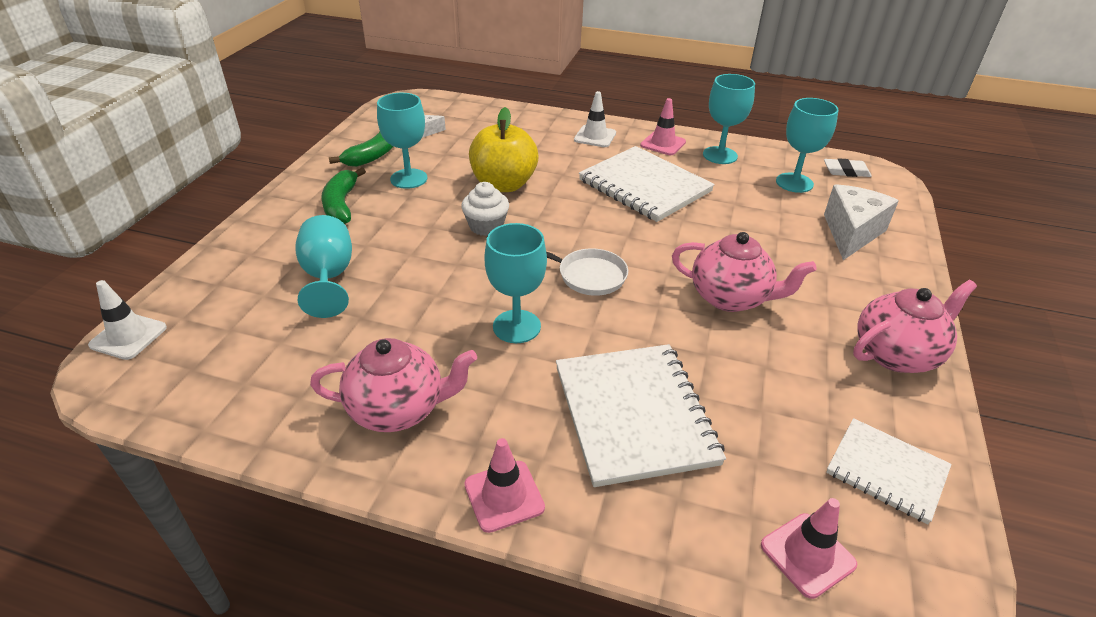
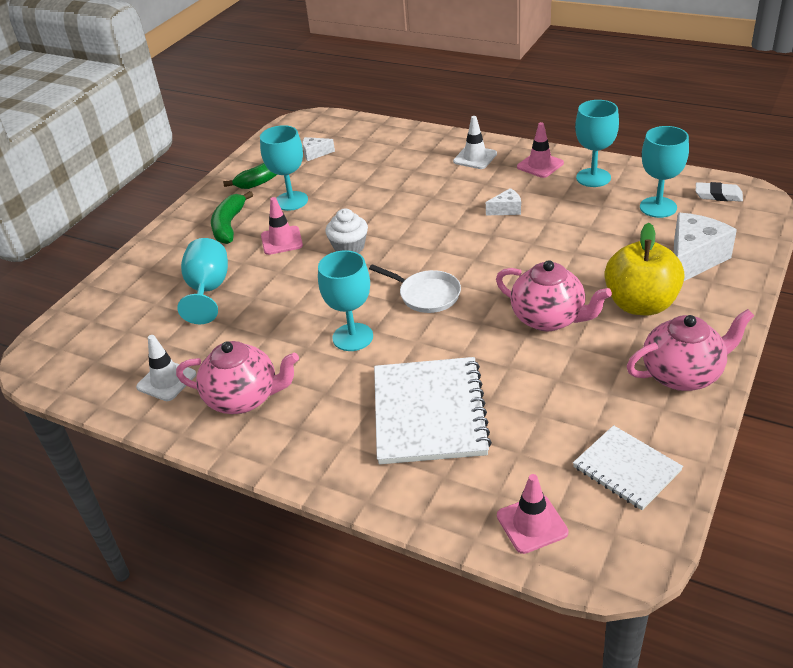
camera: 15 degrees right, 0 degrees up
(128, 336) = (52, 333): white traffic cone -> white traffic cone (166, 381)
(504, 185) = (375, 207): yellow apple -> yellow apple (640, 304)
(504, 496) = (309, 466): pink traffic cone -> pink traffic cone (281, 241)
(644, 186) = (506, 210): white notebook -> white cheese

